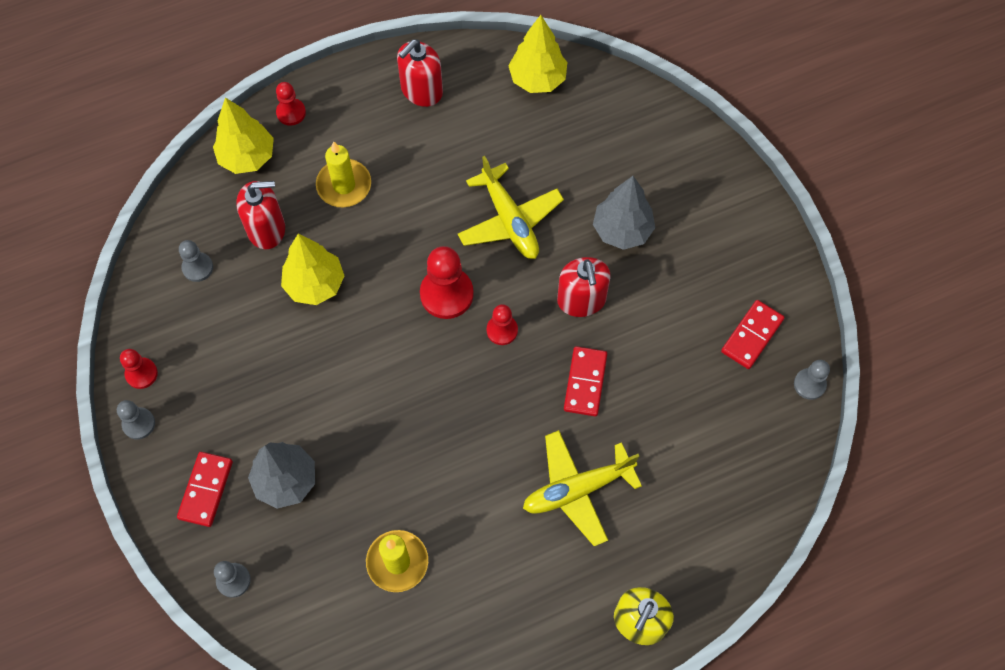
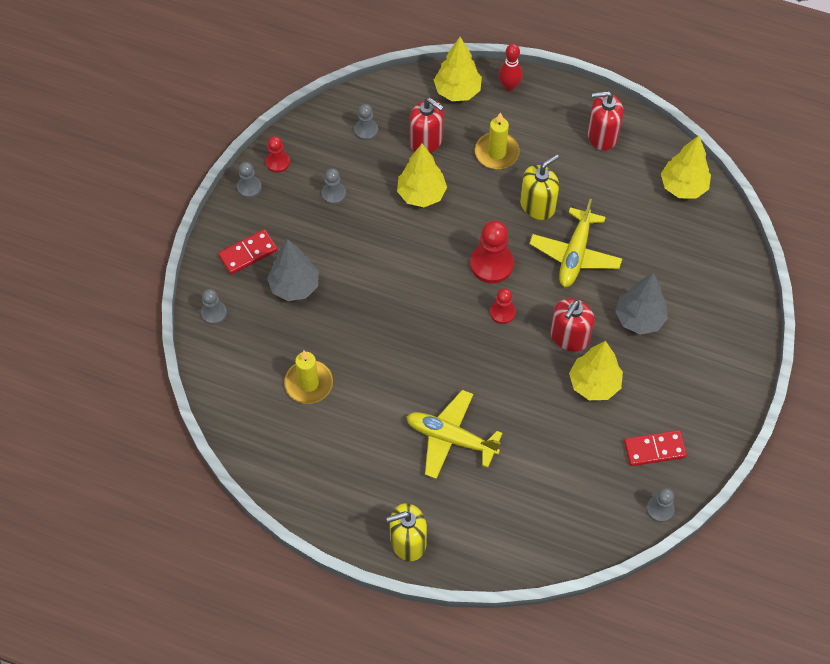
camera: 45 degrees right, 5 degrees down
(230, 357) = (333, 194): none -> grey pawn
(291, 112) = (509, 86): red pawn -> red bowling pin
(431, 203) = (537, 205): none -> yellow soap dispenser
(585, 382) = (520, 384): red domino -> none
(645, 323) = (594, 384): none -> yellow tree

